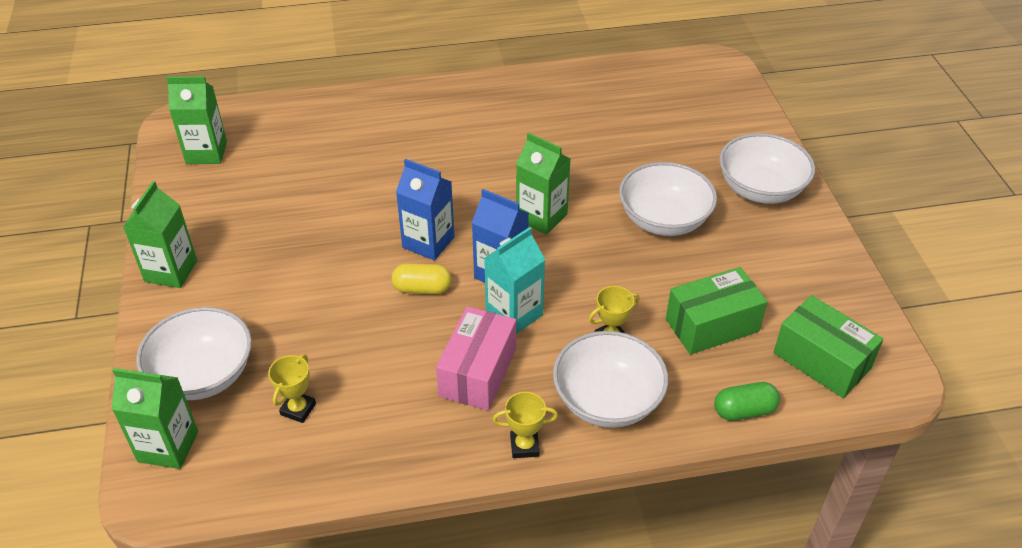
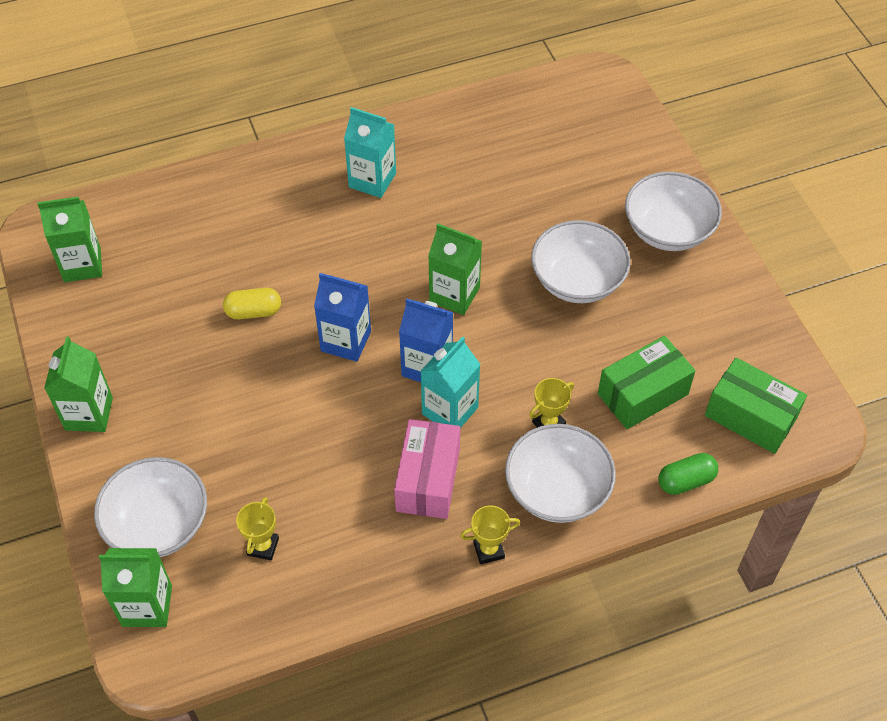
camera: 10 degrees left, 10 degrees up
(422, 288) = (352, 395): yellow capsule -> yellow capsule (253, 311)
(486, 118) = (372, 180): none -> turquoise carton

